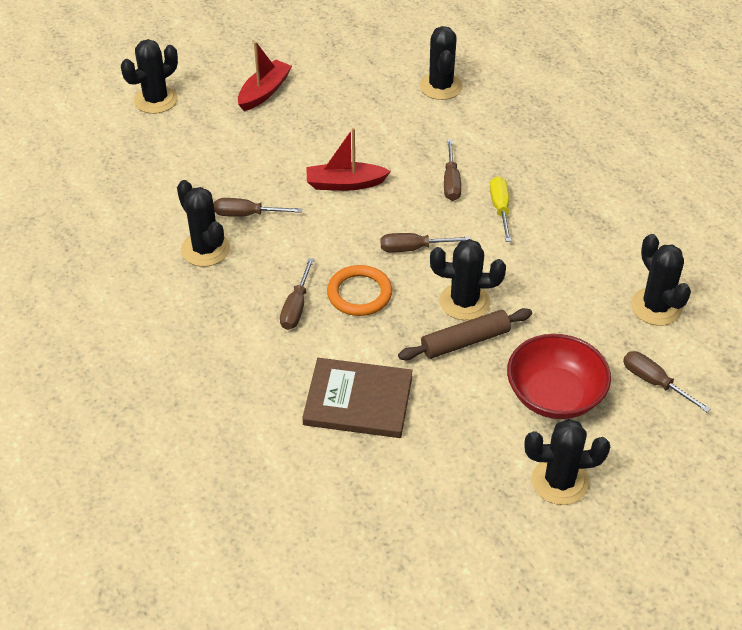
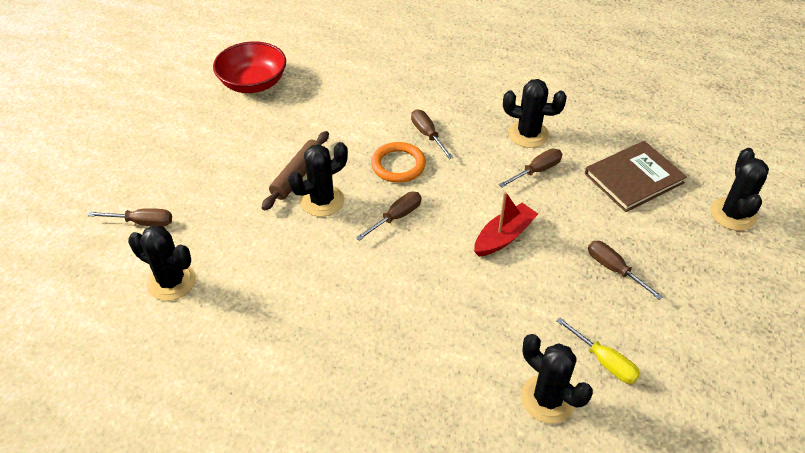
camera: 140 degrees right, 0 degrees up
(264, 92) = (675, 279): red boat -> none
(358, 401) = (331, 109): brown book -> brown book (633, 178)
(451, 182) = (426, 292): brown screwdriver -> brown screwdriver (614, 269)
(500, 208) = (363, 293): yellow screwdriver -> yellow screwdriver (604, 361)
(554, 395) = (209, 176): red bowl -> red bowl (253, 83)
(560, 481) = (173, 133): black cactus -> none

